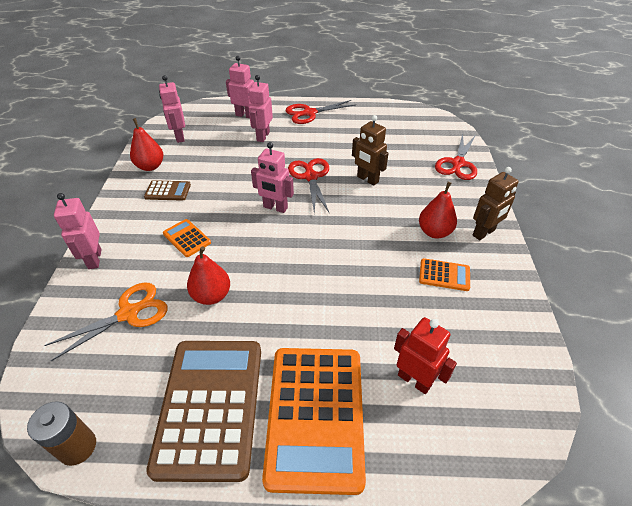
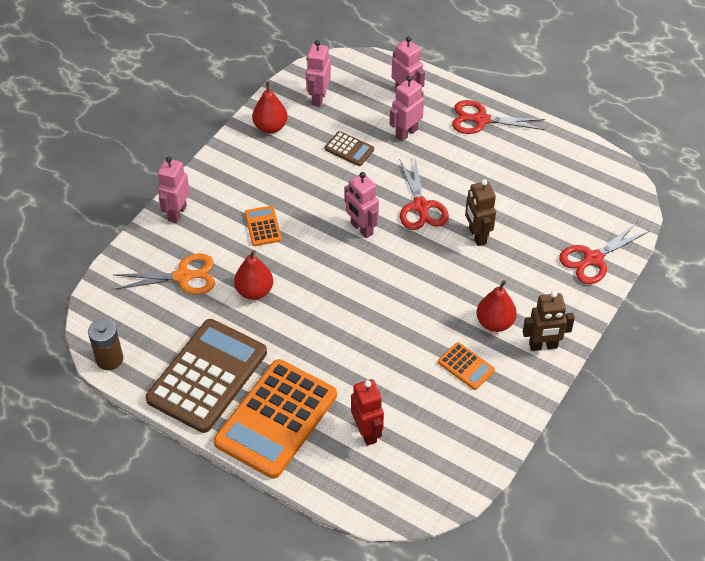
camera: 30 degrees right, 5 degrees up
(168, 191) = (272, 165): brown calculator -> brown calculator (349, 149)
(310, 176) = (421, 207): red scissors -> red scissors turned 150 degrees clockwise

